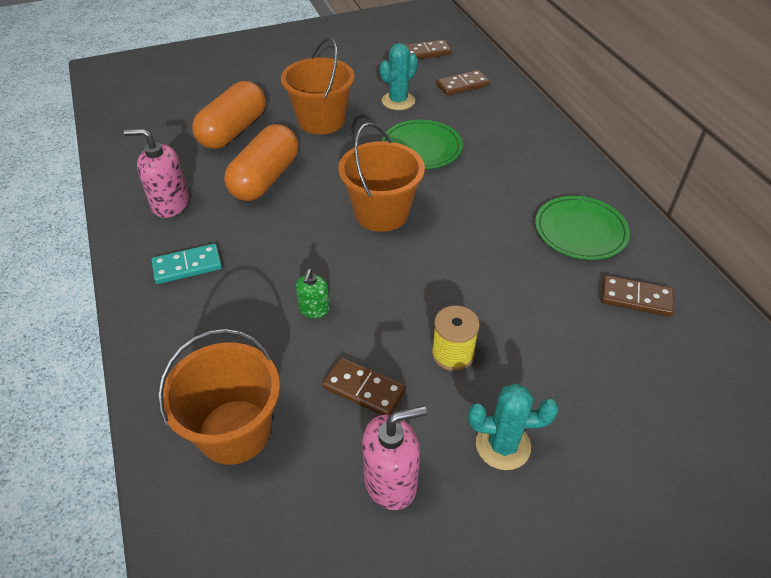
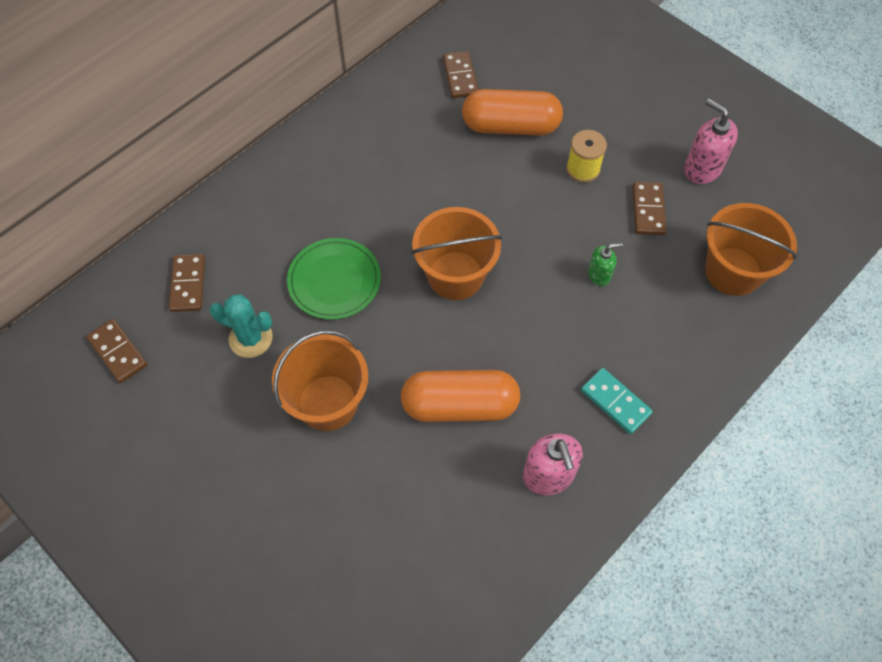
camera: 115 degrees left, 15 degrees up
(233, 131) = (392, 491): orange capsule -> orange capsule (510, 126)
(462, 85) = (188, 284): brown domino -> brown domino turned 45 degrees clockwise
(503, 445) = (637, 121): turquoise cactus -> none
(580, 231) = (399, 123): green plate -> none

